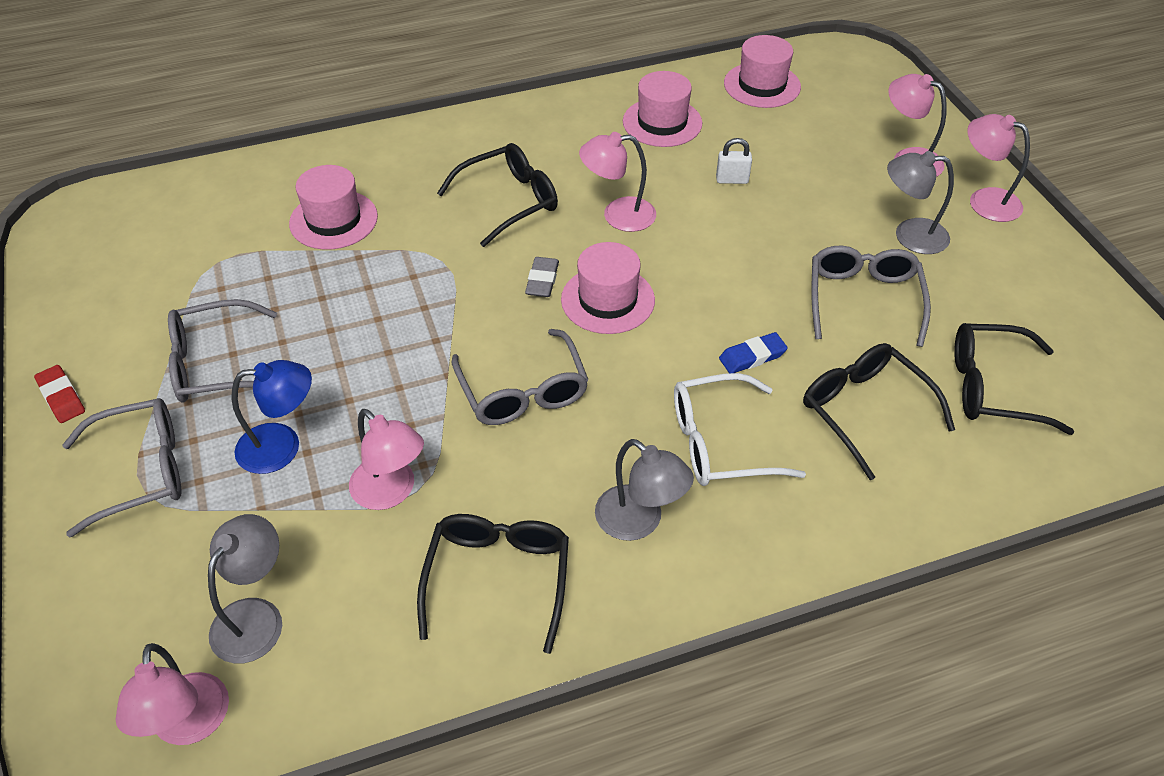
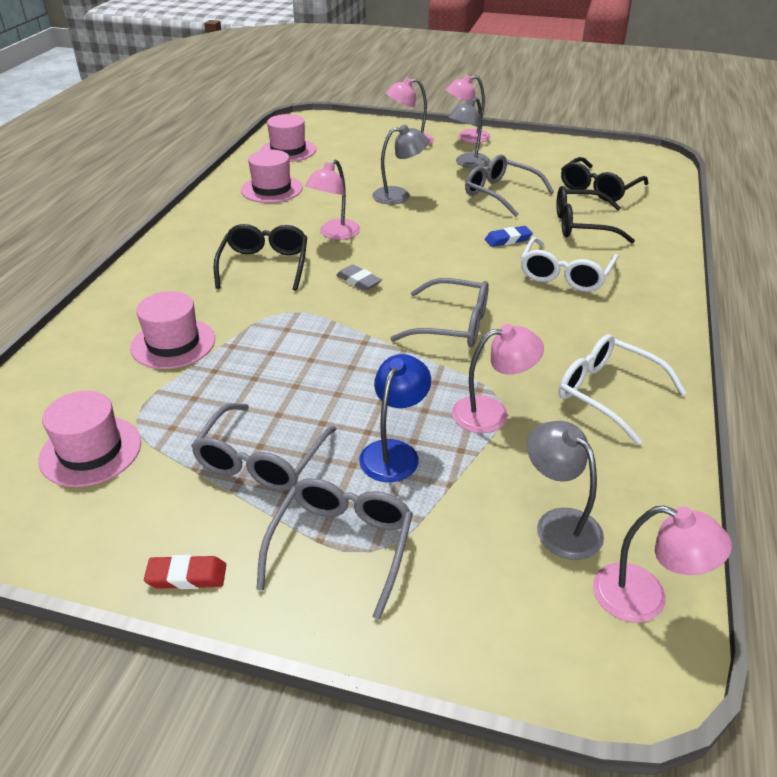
camera: 55 degrees left, 10 degrees down
(498, 578) = (607, 393): black glasses -> white glasses
(607, 300) = (406, 265): pink hat -> pink hat (90, 451)
(639, 522) = (603, 324): grey lamp -> grey lamp (399, 195)
(732, 180) = (356, 189): white padlock -> none
(752, 356) = (508, 239): blue eraser -> blue eraser turned 60 degrees clockwise

